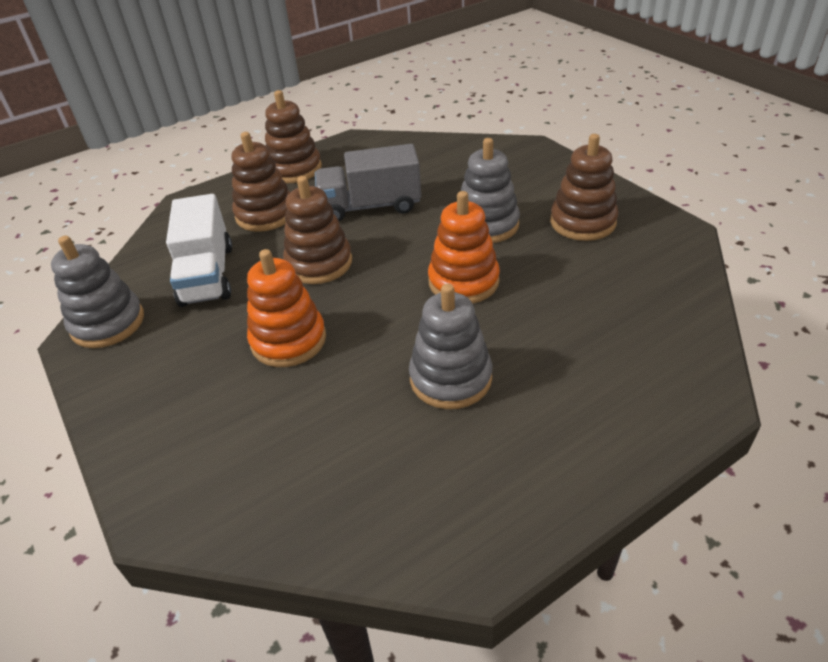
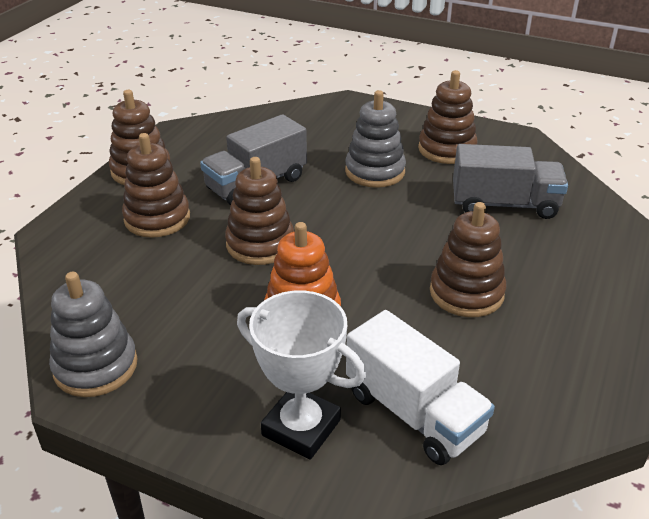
camera: 35 degrees left, 5 degrees down
(187, 442) = (301, 428): none -> white trophy
(207, 275) = (157, 288): white truck -> white truck (413, 413)
(450, 378) = (466, 293): grey stacking toy -> brown stacking toy
(463, 282) = (402, 220): orange stacking toy -> none
(585, 299) = (504, 204): none -> grey truck

